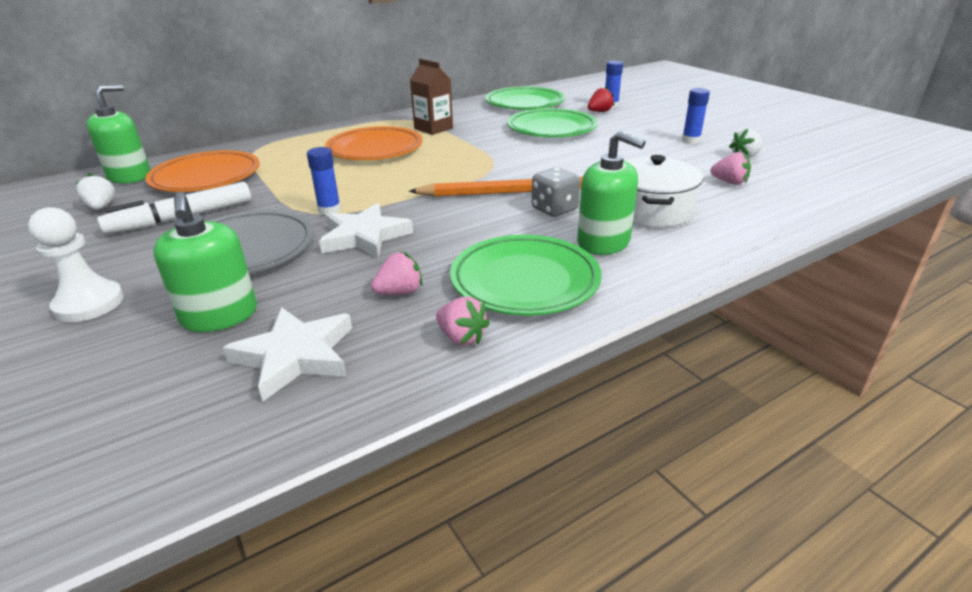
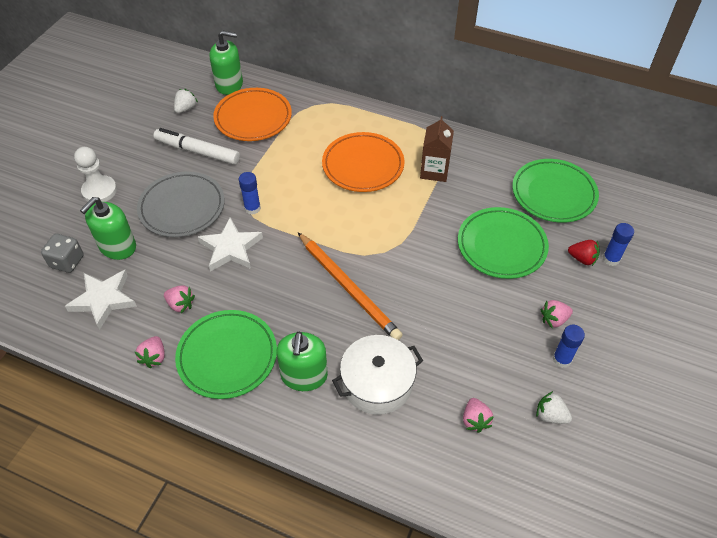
camera: 55 degrees right, 20 degrees up
(554, 209) = (336, 325): grey dice -> grey dice (67, 261)
(648, 133) = (554, 319): none -> pink strawberry

